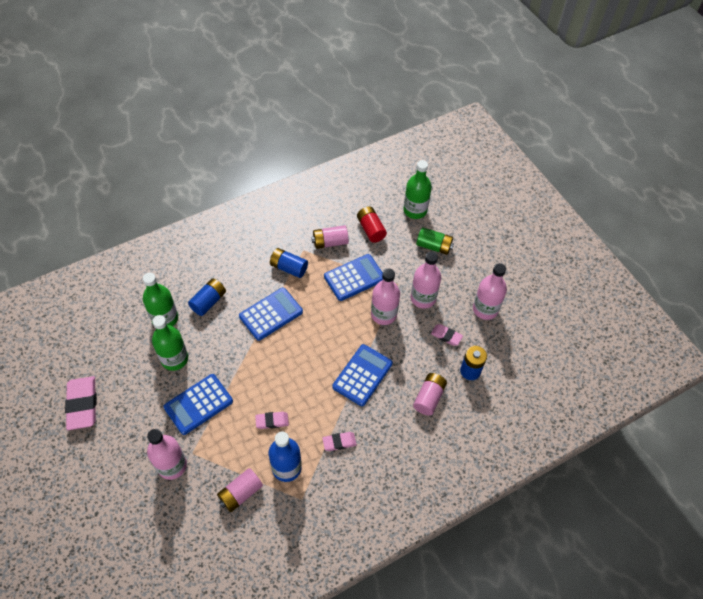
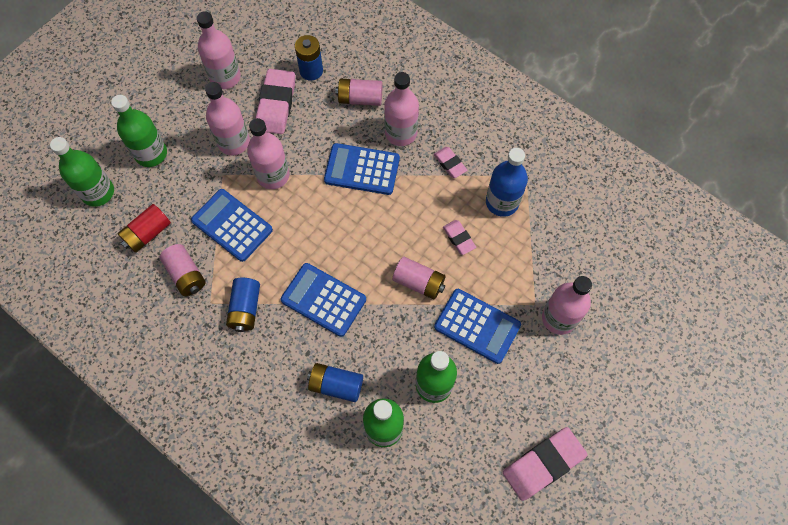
camera: 110 degrees left, 10 degrees up
(240, 493) = (550, 234): pink battery -> pink battery (419, 282)
(383, 416) = (401, 133): none -> pink bottle
(434, 246) = (151, 154): green battery -> green bottle
(446, 336) = (276, 104): pink eraser -> pink eraser, size x1.85

